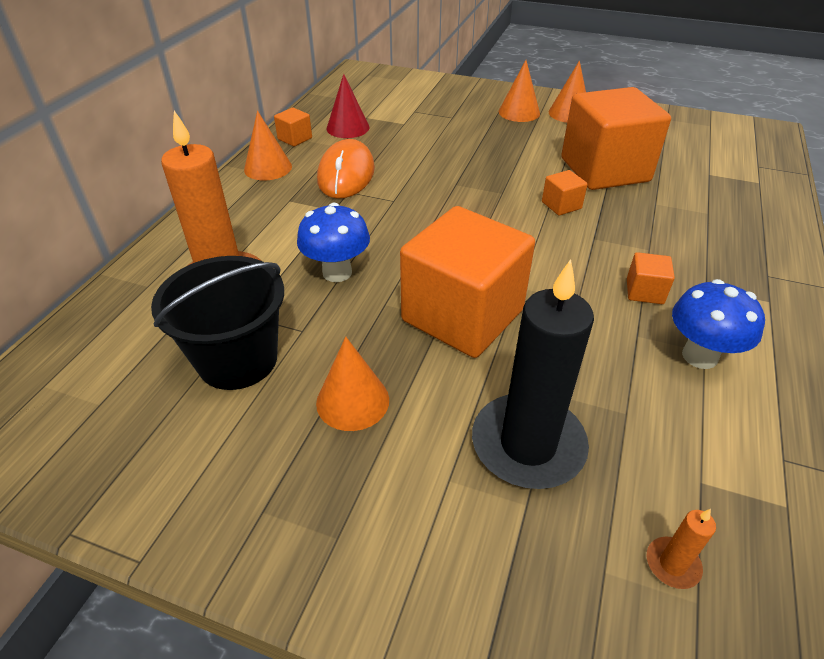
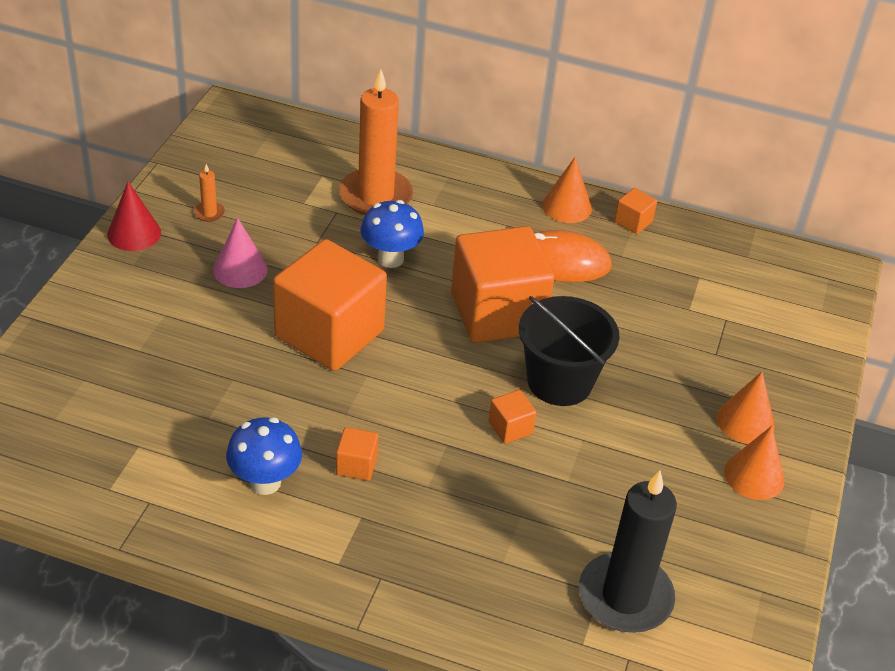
camera: 85 degrees right, 0 degrees up
(238, 360) = (288, 211): black bucket -> black bucket (559, 382)
(348, 128) = (667, 262): red cone -> red cone (134, 233)
(352, 401) = (240, 269): orange cone -> pink cone
(528, 444) = (187, 357): black candle -> black candle (625, 597)
(604, 170) = (596, 483): orange cube -> orange cube (497, 313)
(672, 564) = (81, 413): orange candle -> orange candle (209, 213)

